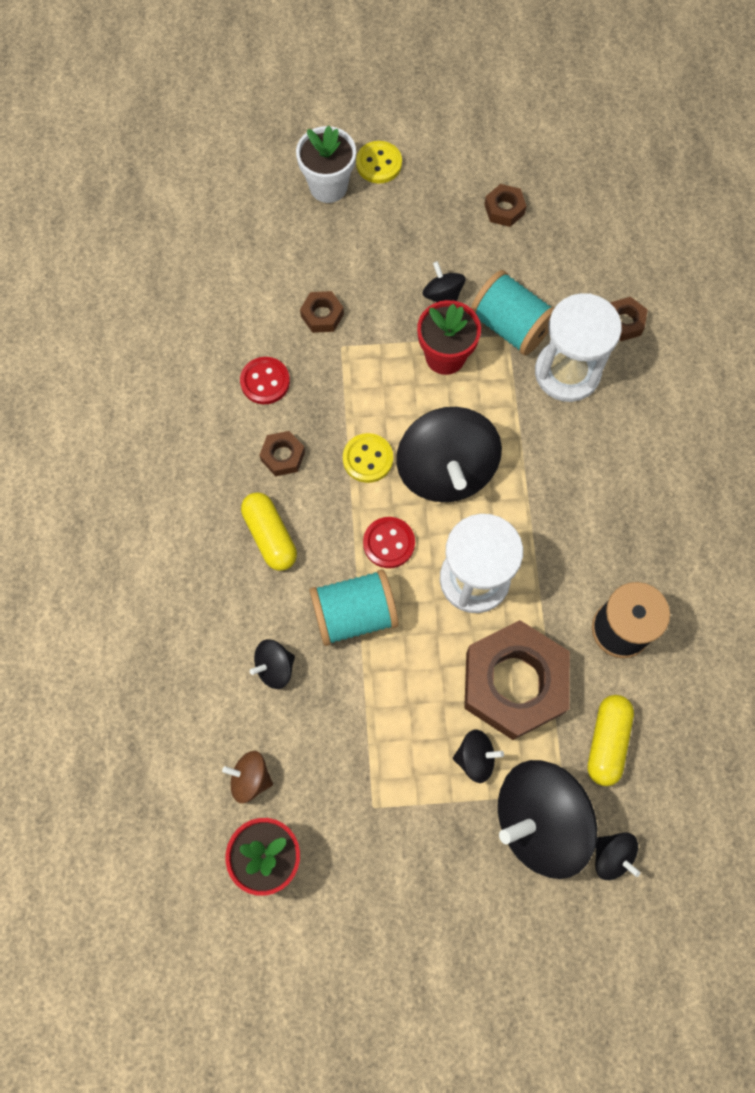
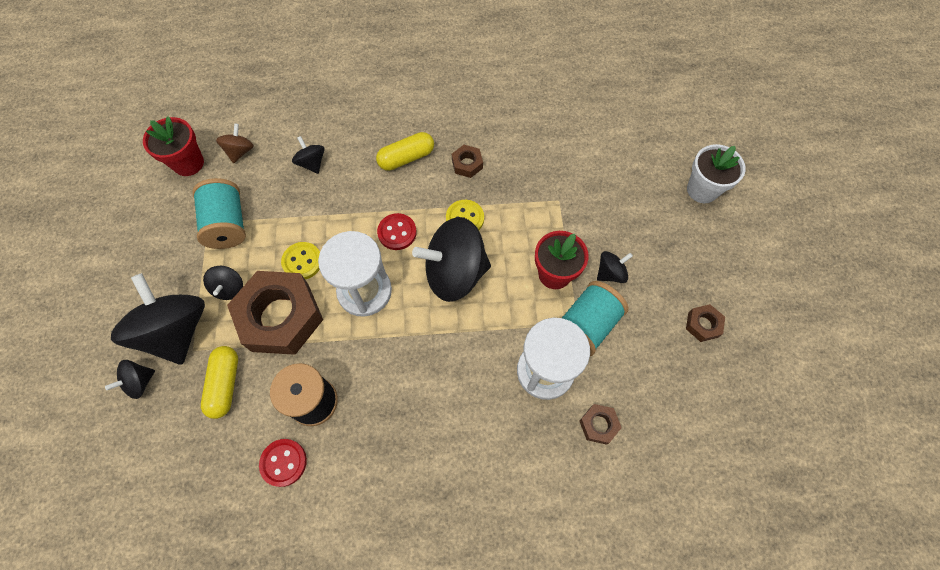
camera: 90 degrees right, 5 degrees down
(265, 381) = (526, 151): red button -> red button (283, 462)
(322, 315) = (584, 187): brown nut -> none
(354, 614) = (345, 210): turquoise spool -> turquoise spool (227, 224)
(379, 164) = (731, 226): yellow button -> yellow button (302, 261)
(606, 742) = (225, 384): yellow capsule -> yellow capsule turned 75 degrees clockwise

